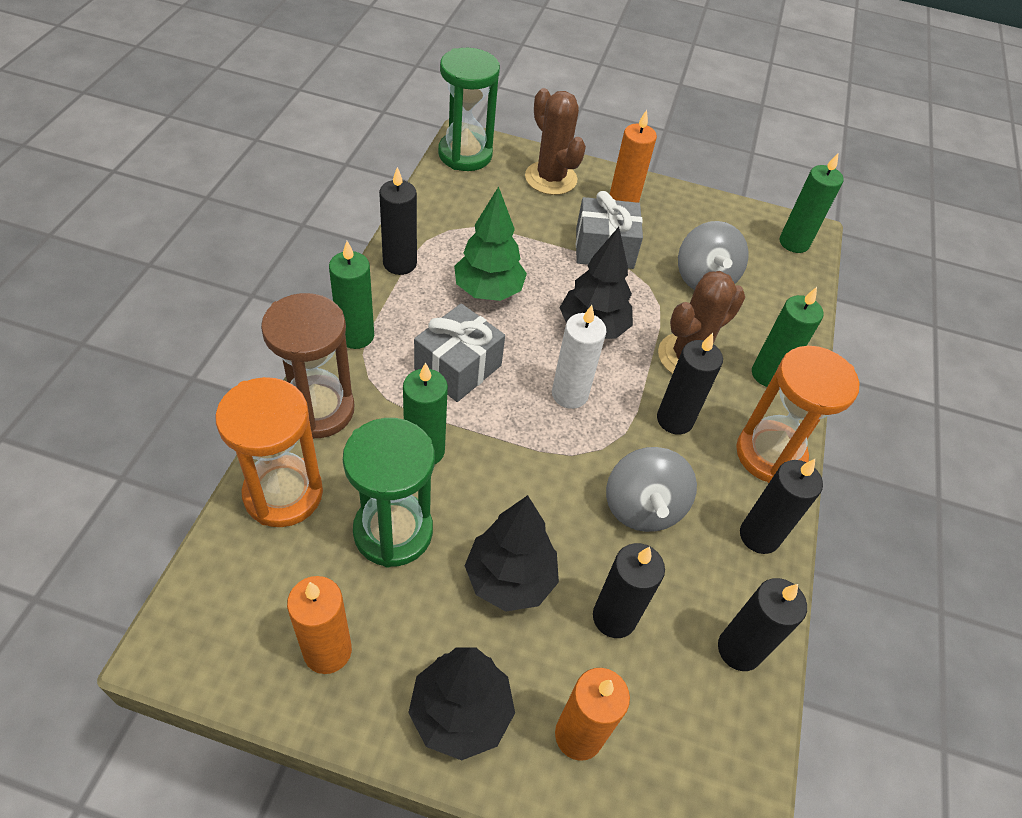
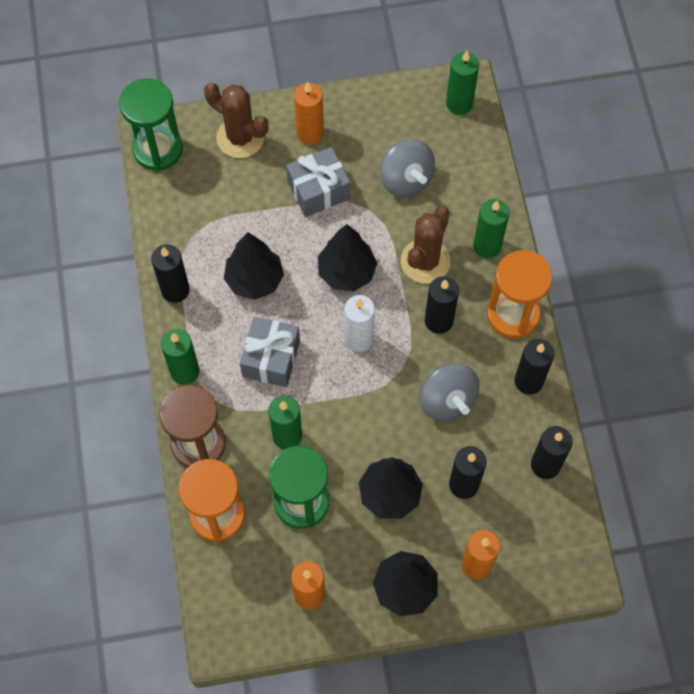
camera: 20 degrees left, 15 degrees up
(488, 291) = (255, 280): green tree -> black tree

